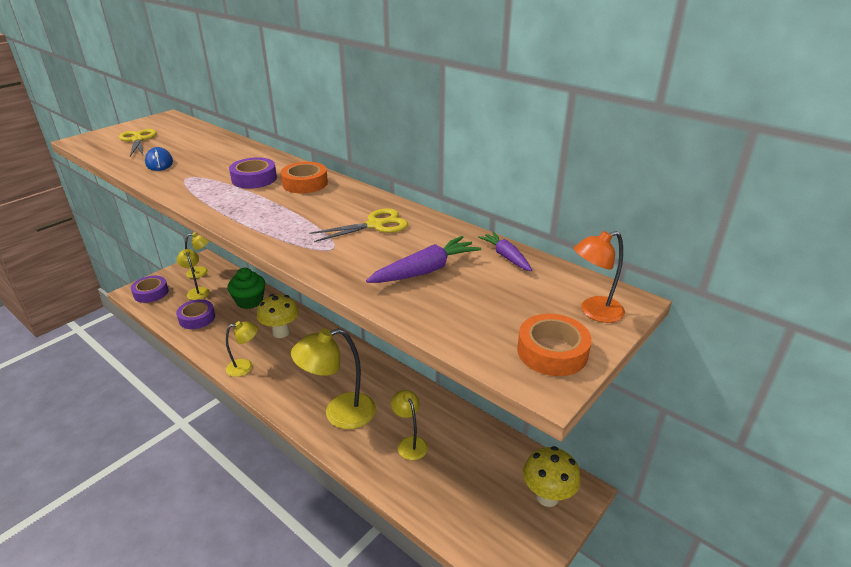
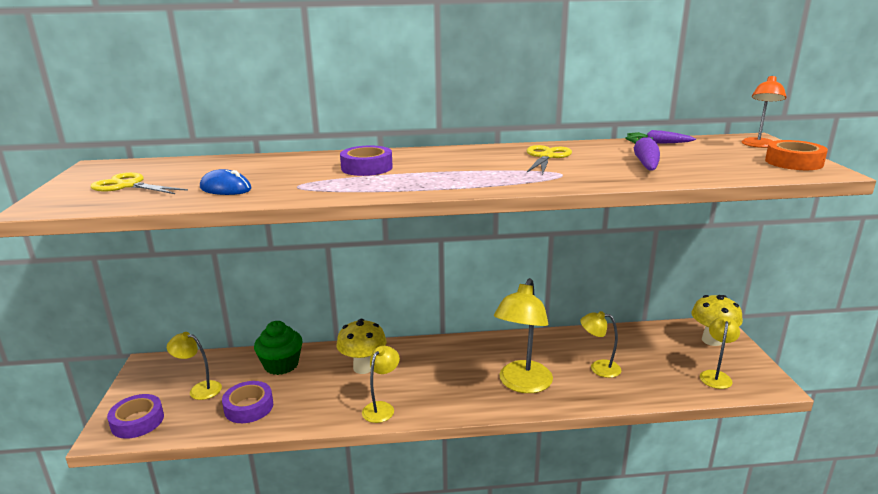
camera: 45 degrees left, 10 degrees down
(202, 272) = (169, 373): yellow lamp -> yellow lamp (716, 376)
(305, 183) = (419, 157): orange tape -> none

